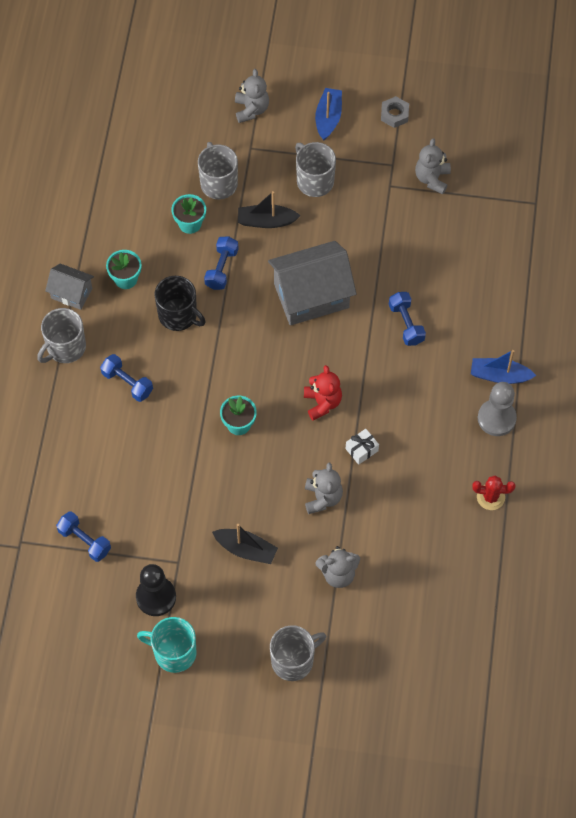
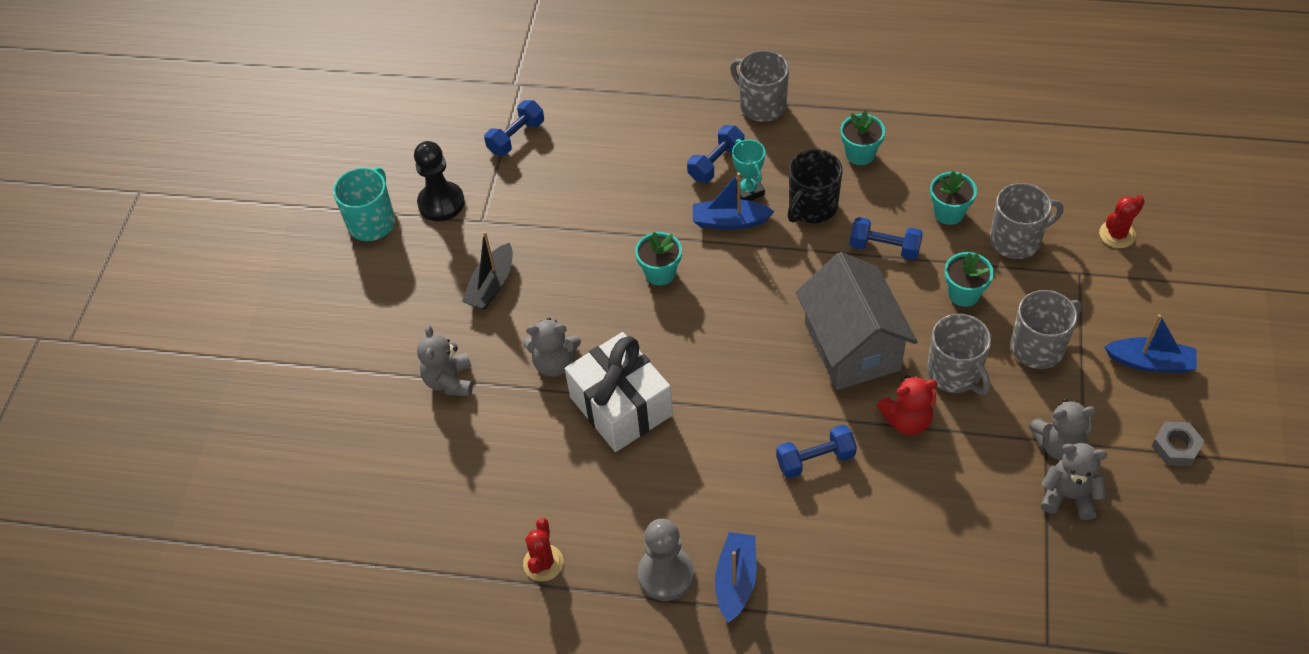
camera: 95 degrees right, 10 degrees down
(71, 293) = (835, 106): grey house -> none
(158, 360) = (748, 191): none -> turquoise trophy
(189, 374) = (730, 221): none -> blue boat
(216, 120) = (1117, 234): none -> red cactus
(251, 109) = (1144, 272): grey teddy bear -> grey teddy bear (1058, 444)
(266, 221) = (964, 294): black boat -> turquoise flower pot
(293, 660) = (344, 336): grey mug -> grey mug (955, 373)
(322, 403) = (690, 361): red teddy bear -> red teddy bear (907, 420)
(361, 450) = (621, 406): white gift -> white gift, size x2.40

